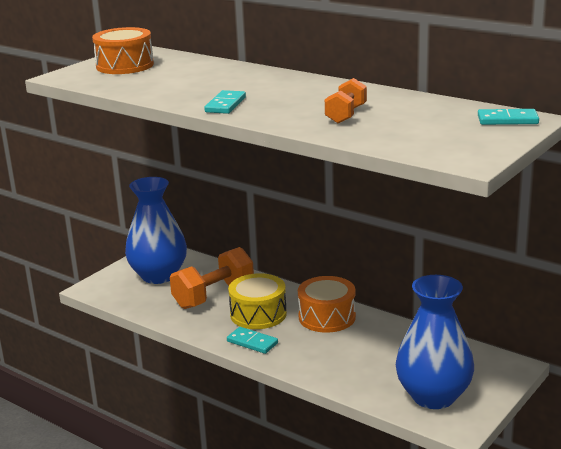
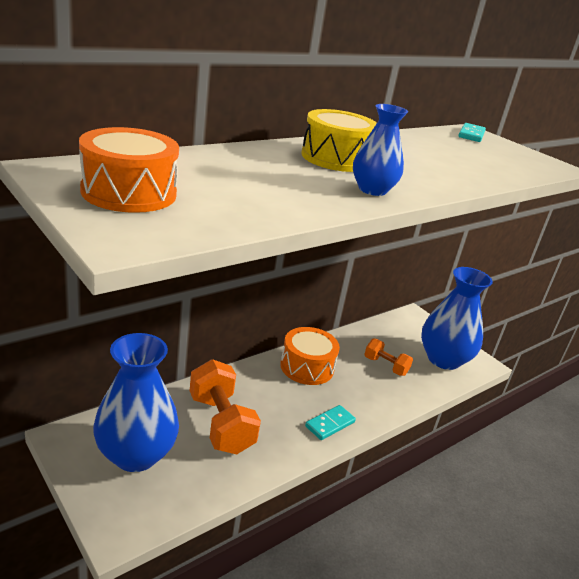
camera: 80 degrees left, 5 degrees up
(225, 105) = (372, 190): turquoise domino -> blue vase
(258, 314) = (278, 404): yellow drum -> yellow drum (336, 158)
(346, 115) = (435, 163): orange dumbbell -> orange dumbbell (385, 366)

